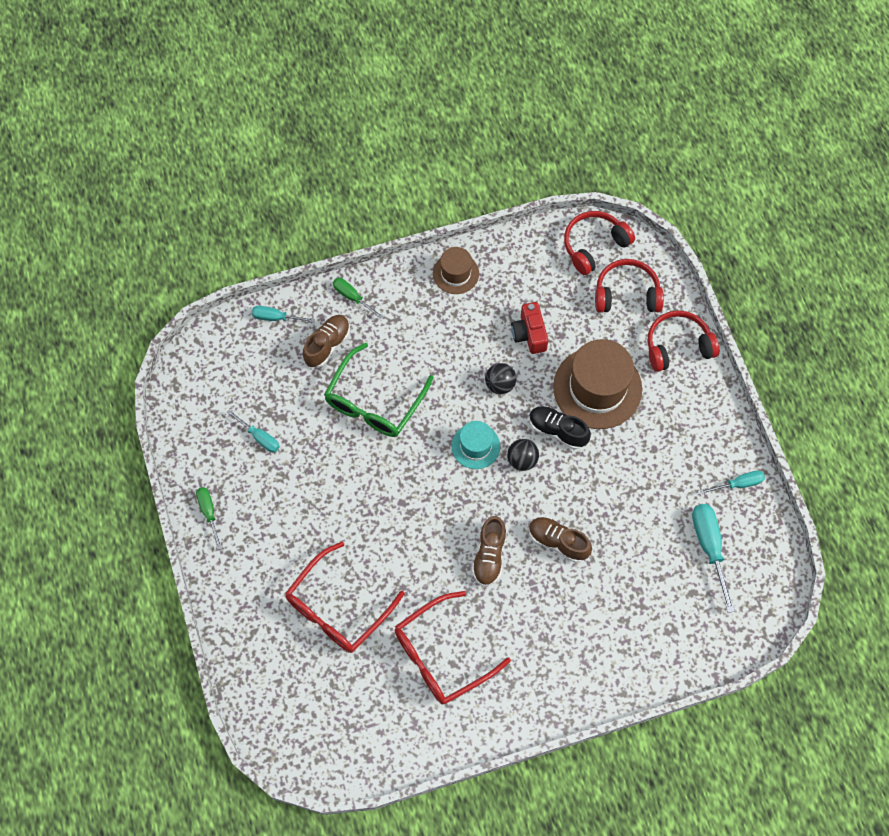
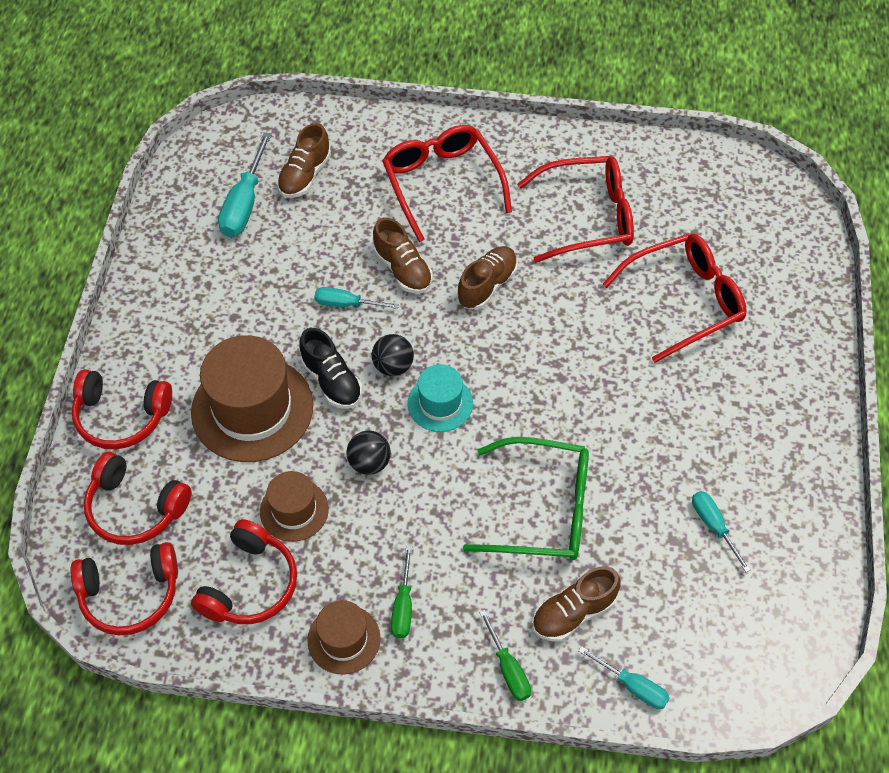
camera: 155 degrees left, 10 degrees down
(209, 512) = (809, 460): green screwdriver -> green screwdriver (403, 606)
(374, 401) = (541, 509): green glasses -> green glasses turned 45 degrees clockwise
(528, 280) = (250, 584): none -> red headphones
(529, 334) = (294, 510): red camera -> brown hat
(570, 636) = (442, 184): none -> red glasses
(681, 595) = (305, 175): none -> brown shoe
(738, 484) = (168, 247): turquoise screwdriver -> turquoise screwdriver (346, 304)

